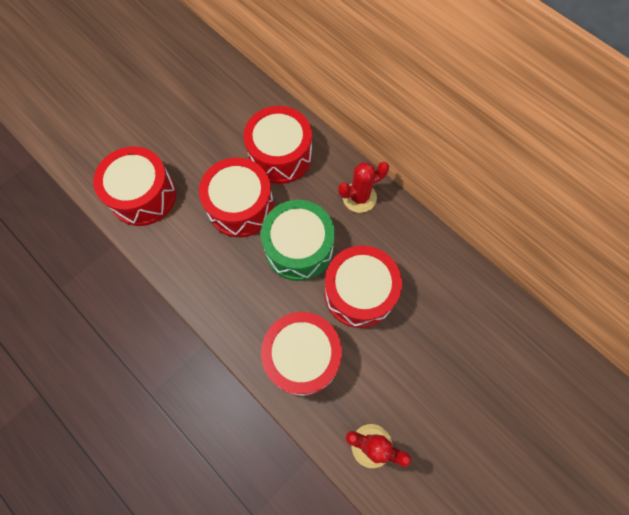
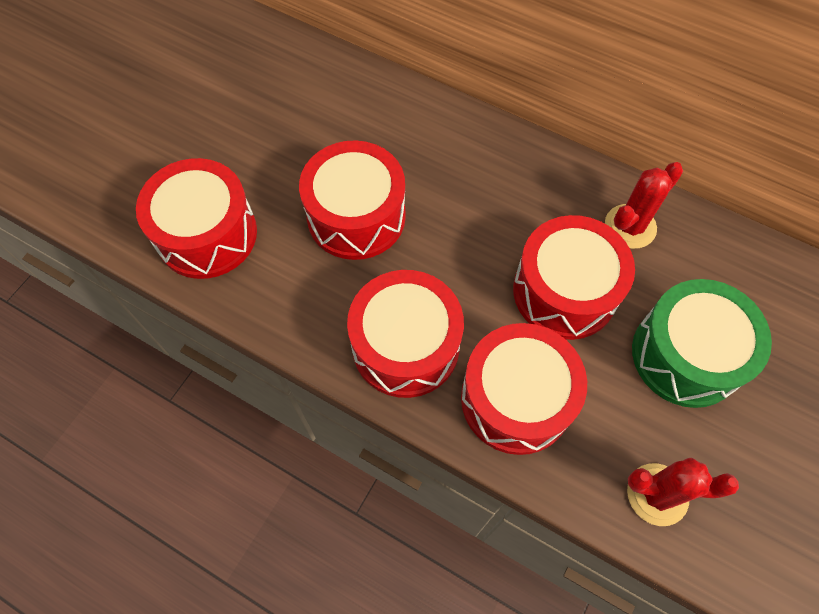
camera: 15 degrees left, 5 degrees down
(280, 155) = (389, 136): red drum -> red drum (405, 346)
(299, 248) = (459, 252): green drum -> green drum (686, 355)
(359, 197) = (519, 166): red cactus -> red cactus (630, 226)

